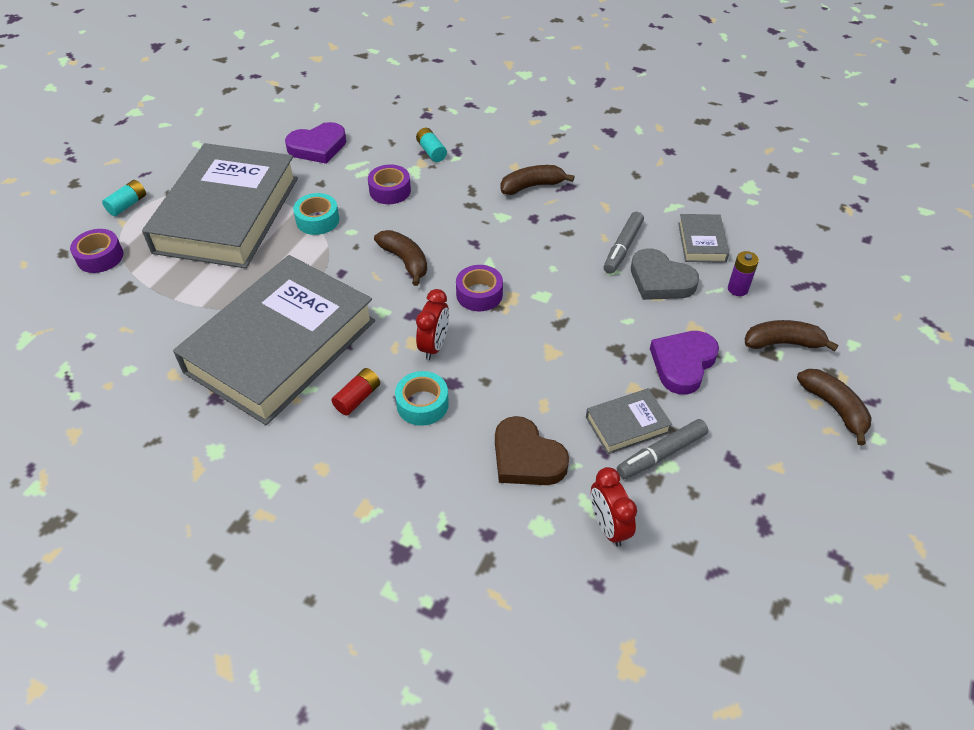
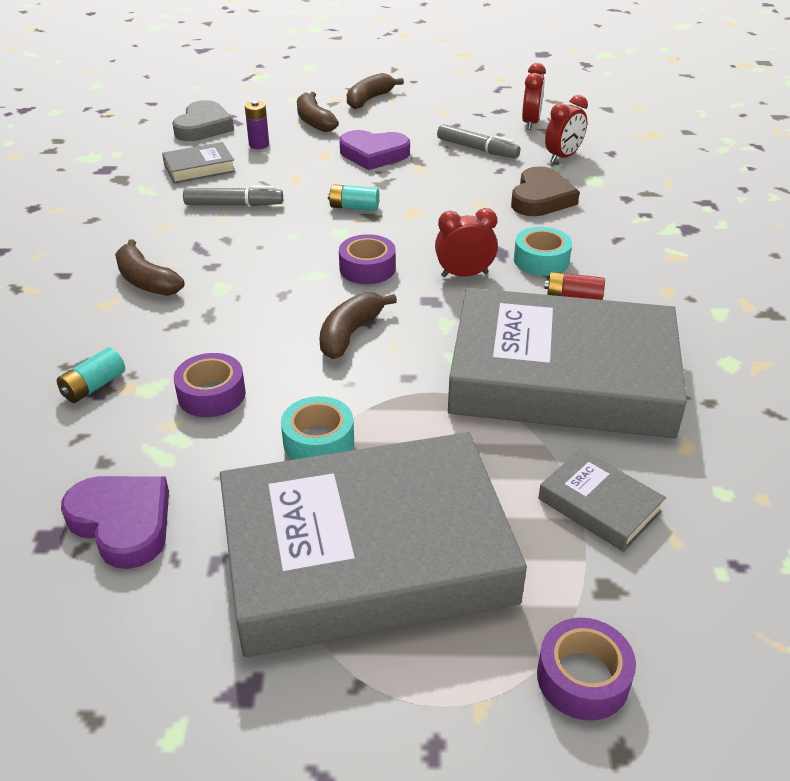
camera: 115 degrees left, 10 degrees down
(127, 205) = (429, 734): turquoise battery -> turquoise battery (354, 207)
(627, 424) = (462, 165): grey book -> grey book (599, 505)
(660, 280) = (272, 179): grey heart -> grey heart (203, 127)
(714, 541) = (530, 123): none -> red clock

